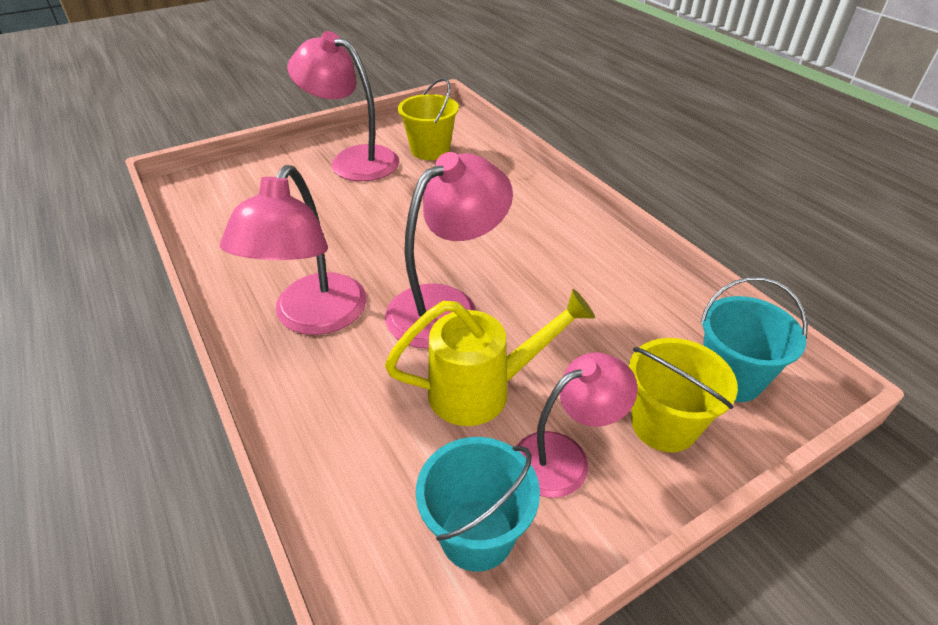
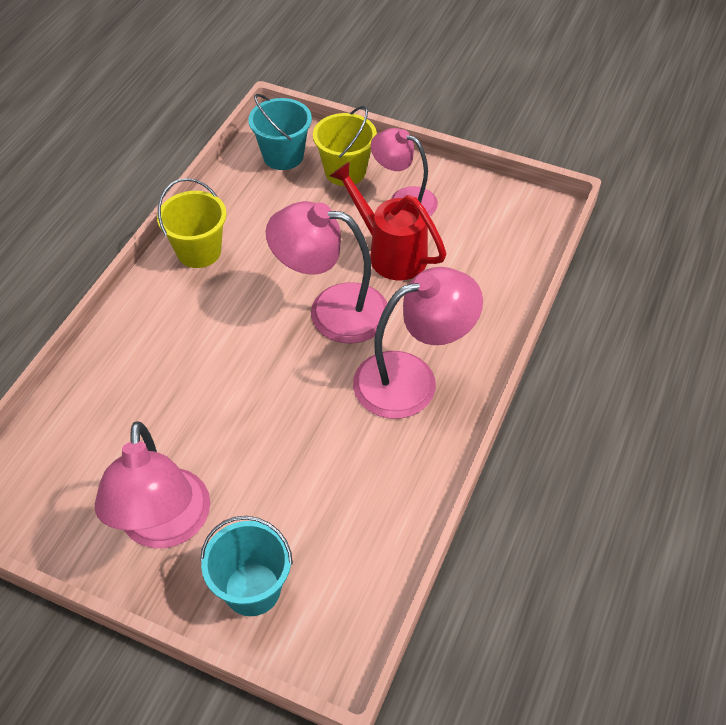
camera: 125 degrees left, 10 degrees up
(430, 150) = (93, 466): yellow bucket -> yellow bucket (199, 251)
(476, 534) = (478, 212): turquoise bucket -> turquoise bucket (252, 589)
(484, 390) = (390, 252): yellow watering can -> red watering can

